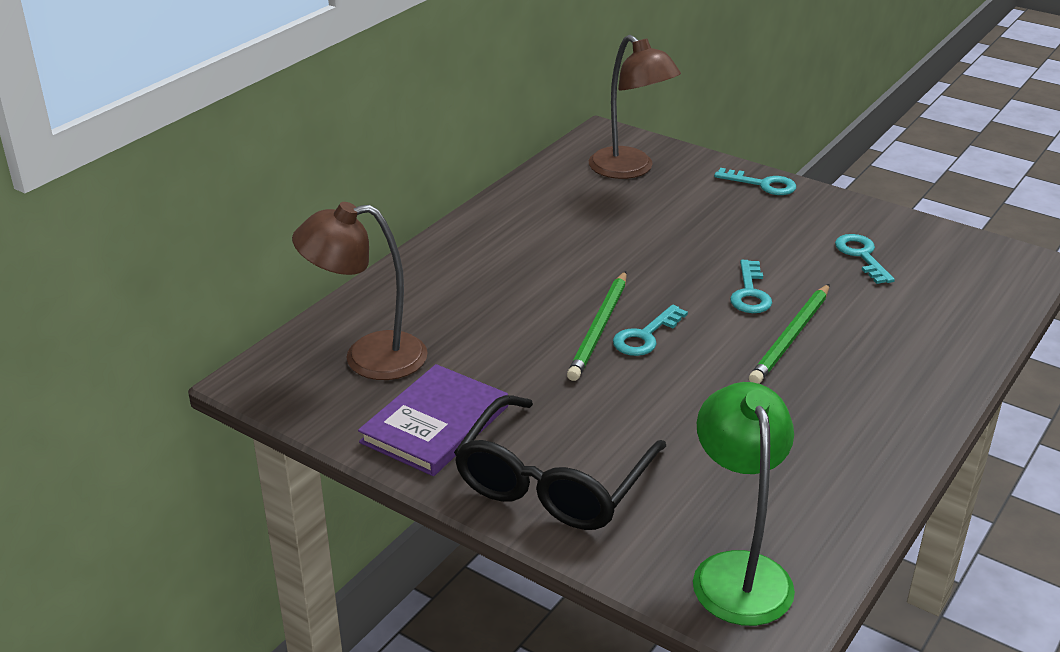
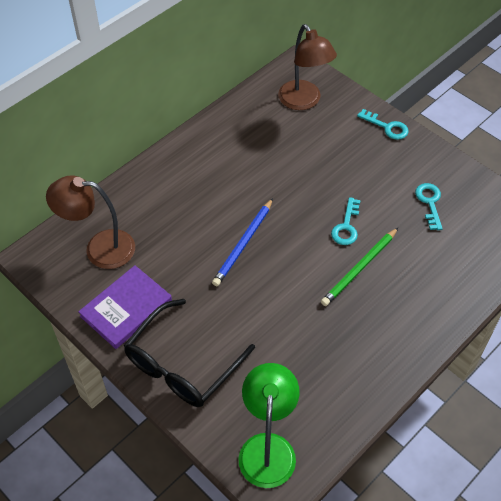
camera: 10 degrees right, 20 degrees up
(599, 328) = (243, 244): green pencil -> blue pencil
(645, 336) = (270, 254): turquoise key -> none

